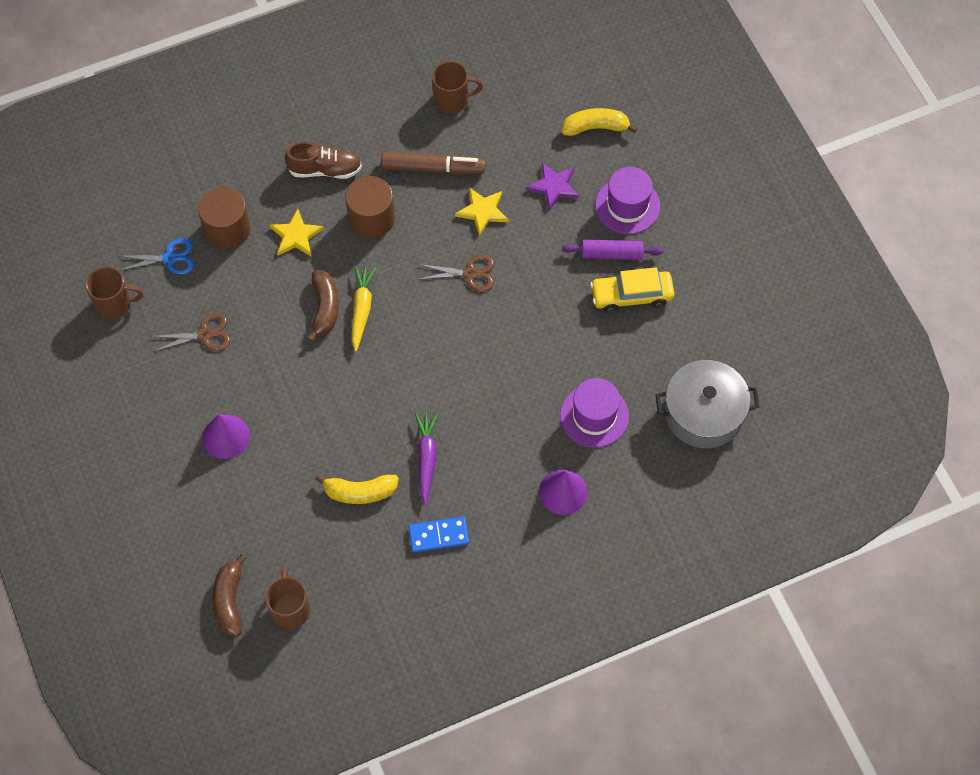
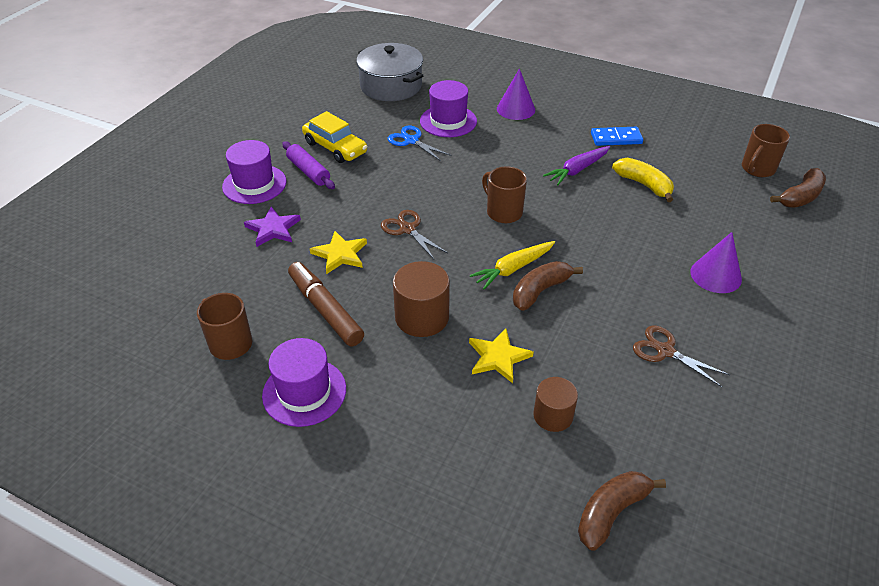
camera: 130 degrees left, 20 degrees down
(115, 304) = (735, 445): brown mug -> brown mug (503, 212)
(147, 205) = (611, 512): none -> brown banana
(170, 258) = (637, 439): blue scissors -> blue scissors (411, 141)
(227, 229) = (553, 415): brown cylinder -> brown cylinder, size x0.65
(325, 169) = (405, 386): brown shoe -> none
(372, 116) = (304, 392): none -> purple hat
(438, 535) = (616, 138): blue domino -> blue domino turned 45 degrees counterclockwise
(595, 127) = (185, 237): yellow banana -> none

